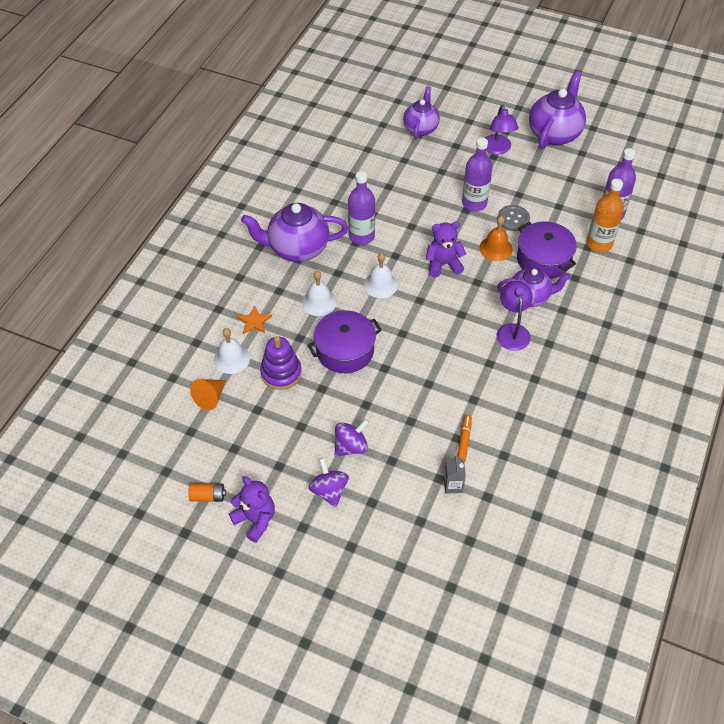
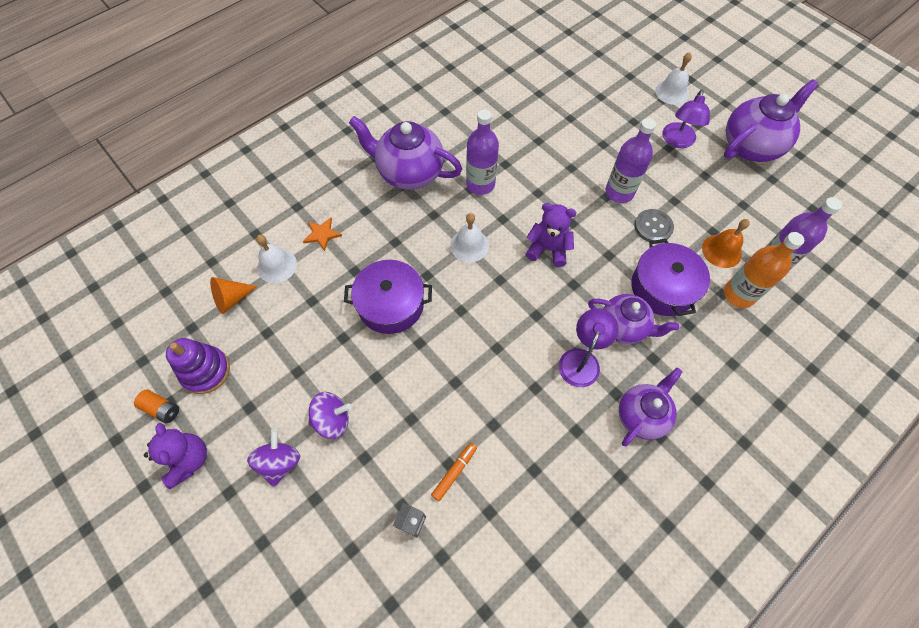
camera: 25 degrees right, 10 degrees up
(281, 373) = (313, 302): purple stacking toy -> purple stacking toy (206, 371)
(319, 302) = (396, 239): white bell -> white bell (672, 92)
(421, 128) = (606, 90): purple teapot -> purple teapot (641, 415)
(496, 248) = (615, 253): orange bell -> orange bell (721, 251)

